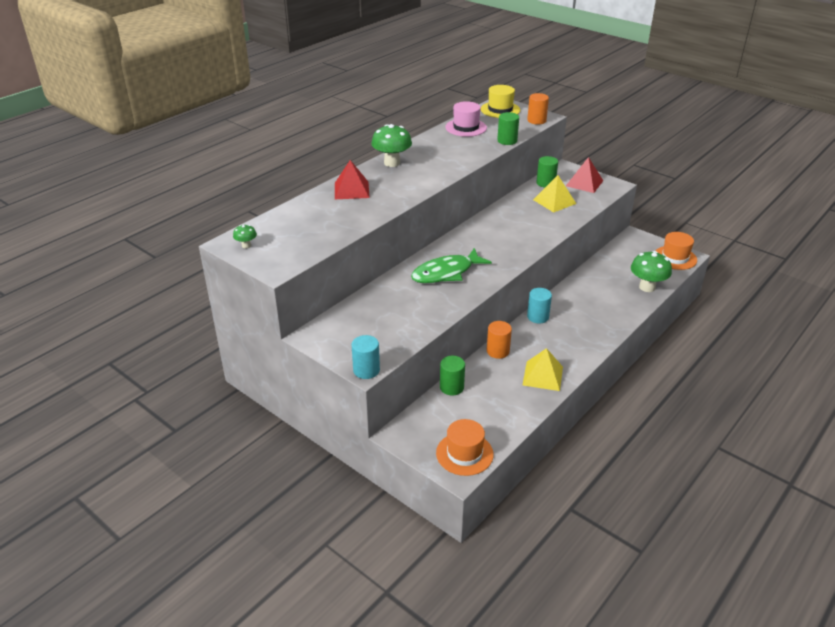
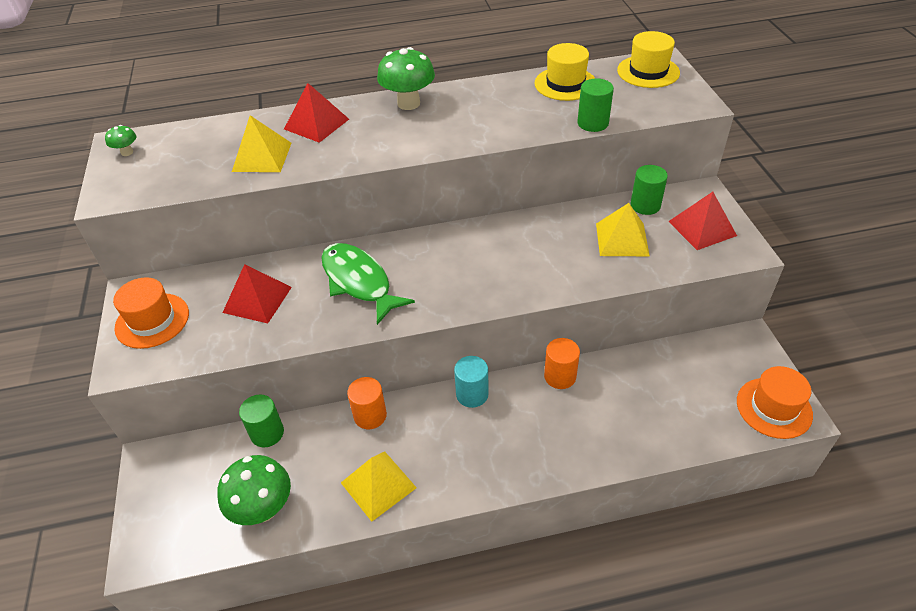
camera: 40 degrees right, 10 degrees up
(345, 216) = (262, 157): none -> yellow pyramid
(366, 370) = (120, 368): turquoise cylinder -> none
(399, 305) = (257, 299): none -> red pyramid
(446, 273) = (359, 282): green fish -> green fish turned 45 degrees clockwise
(464, 453) = (175, 533): orange hat -> orange hat (152, 320)
(466, 127) = (565, 84): pink hat -> yellow hat
(536, 120) = (678, 105): orange cylinder -> orange cylinder (560, 376)
(647, 287) = (672, 433): green mushroom -> green mushroom (263, 509)

